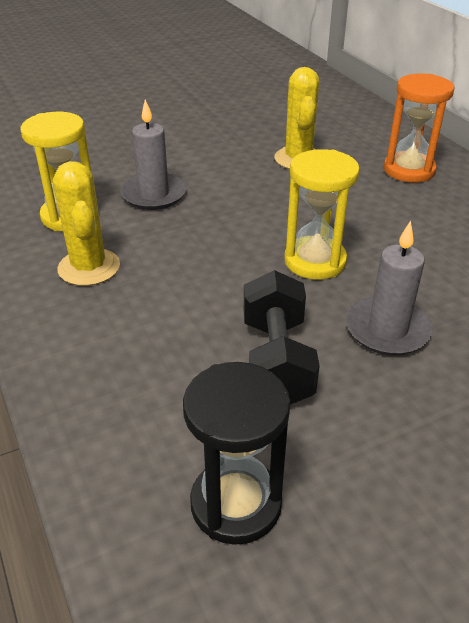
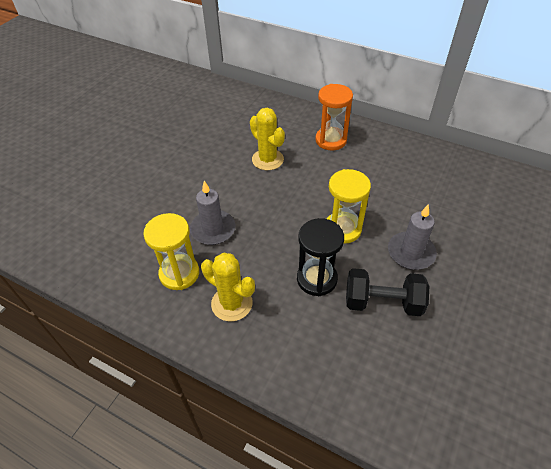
camera: 35 degrees left, 10 degrees up
(236, 504) = (438, 390): black hourglass -> black hourglass (317, 279)
(276, 361) = (382, 302): black dumbbell -> black dumbbell turned 45 degrees counterclockwise

